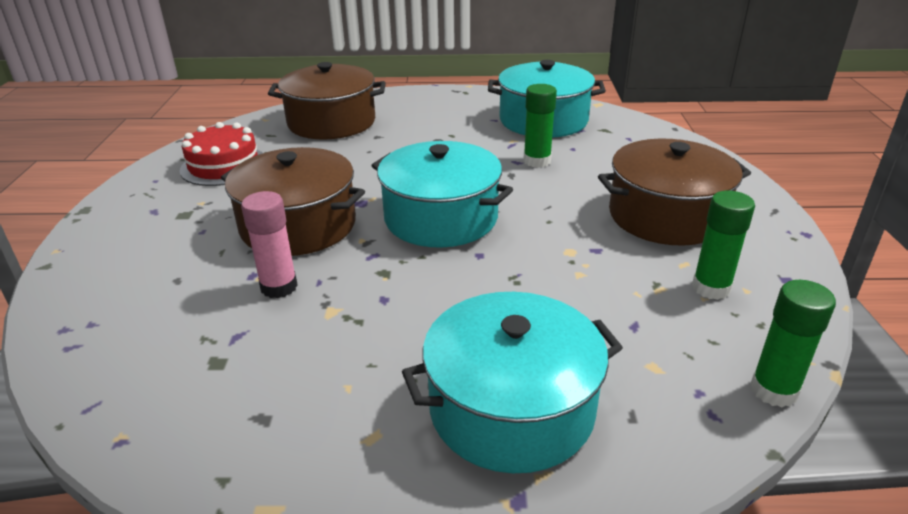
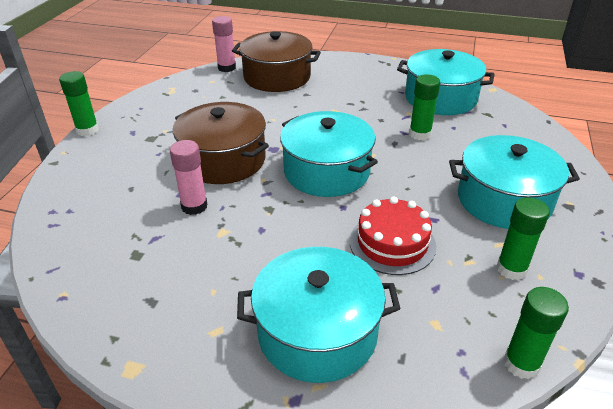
camera: 15 degrees right, 5 degrees up
(84, 218) = (87, 130): none -> green glue stick
(223, 165) = (189, 103): red cake -> red cake (392, 243)
(260, 120) = (227, 68): none -> pink glue stick
(666, 216) = (504, 200): brown pot -> turquoise pot

